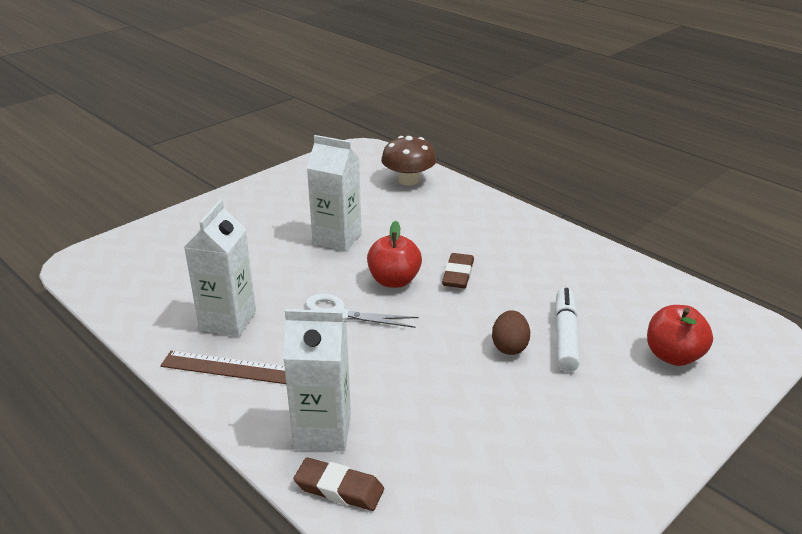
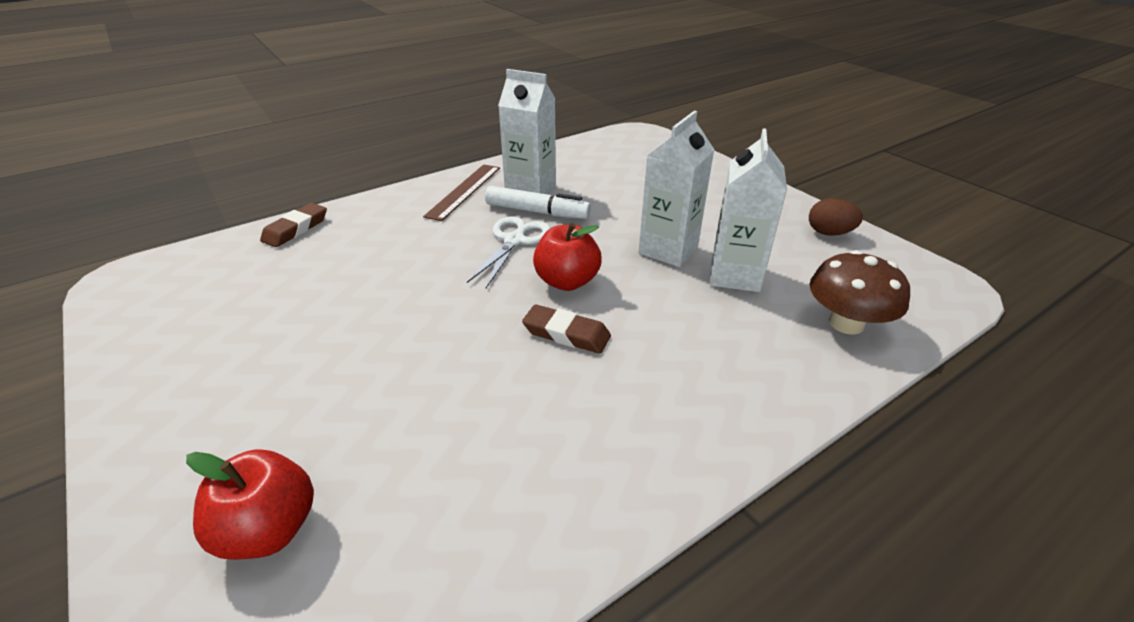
camera: 100 degrees right, 5 degrees up
(322, 431) = (360, 225): white carton -> white carton (735, 275)
(509, 347) = (398, 351): brown egg -> brown egg (829, 233)
(565, 336) = (388, 408): white marker -> white marker (537, 212)

